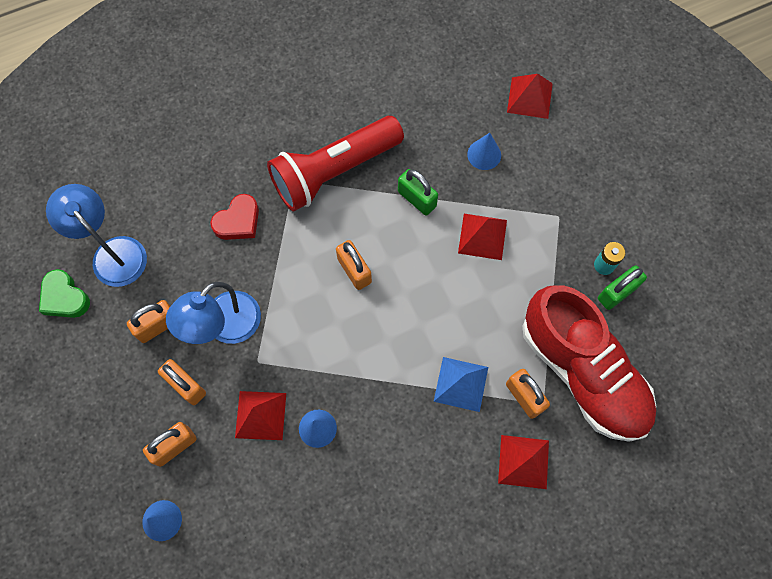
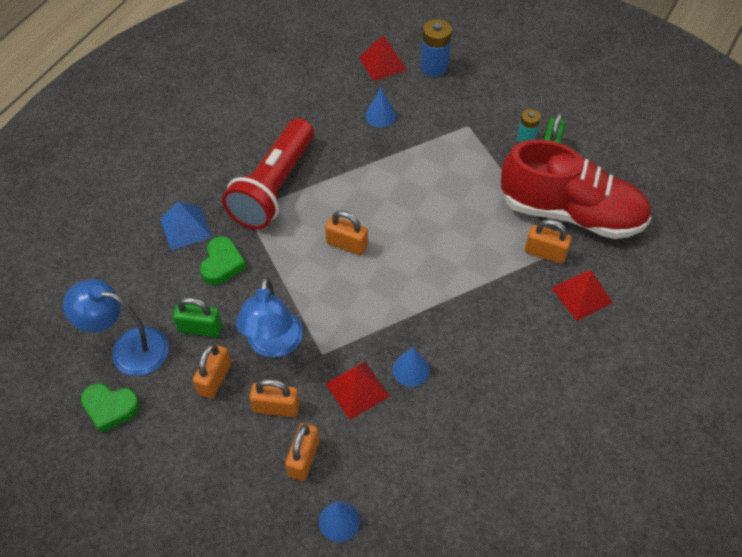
camera: 35 degrees left, 15 degrees down
(238, 221) = (222, 264): red heart -> green heart
(417, 199) = (354, 170): green padlock -> green padlock (200, 328)
(461, 384) = (493, 272): blue pyramid -> blue pyramid (185, 228)
(482, 236) = (424, 168): red pyramid -> none
(576, 131) = (434, 67): none -> blue battery

